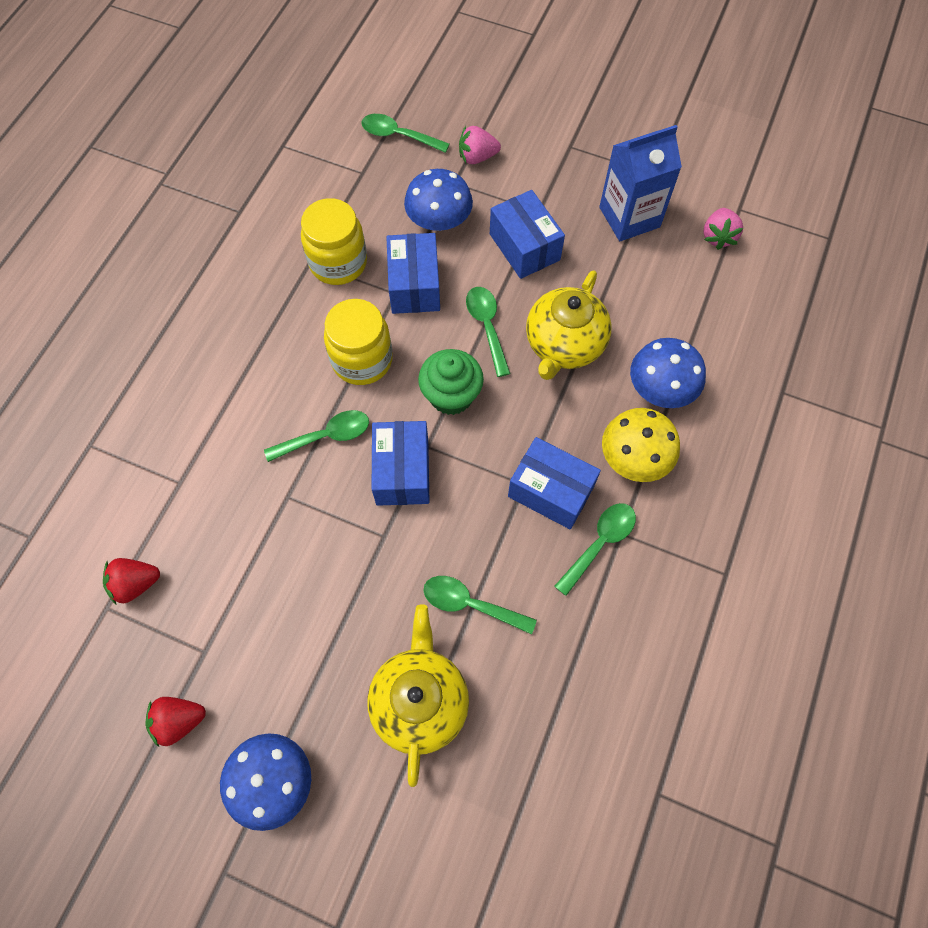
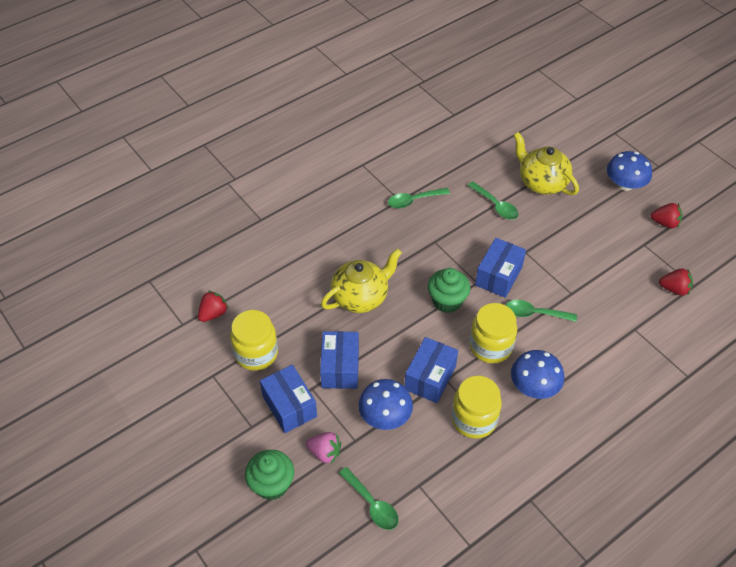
camera: 150 degrees left, 15 degrees down
(420, 701) = (541, 182): yellow teapot -> yellow teapot turned 105 degrees clockwise
(487, 327) = (400, 329): green spoon -> none
(507, 108) = (272, 485): none -> green cupcake
(550, 491) = (422, 232): blue box -> blue box (289, 406)
(629, 217) = (256, 353): blue carton -> yellow jar
(634, 457) = (366, 226): yellow mushroom -> none
(661, 388) = (324, 250): blue mushroom -> blue mushroom (534, 386)
(718, 237) = (213, 313): pink strawberry -> red strawberry

